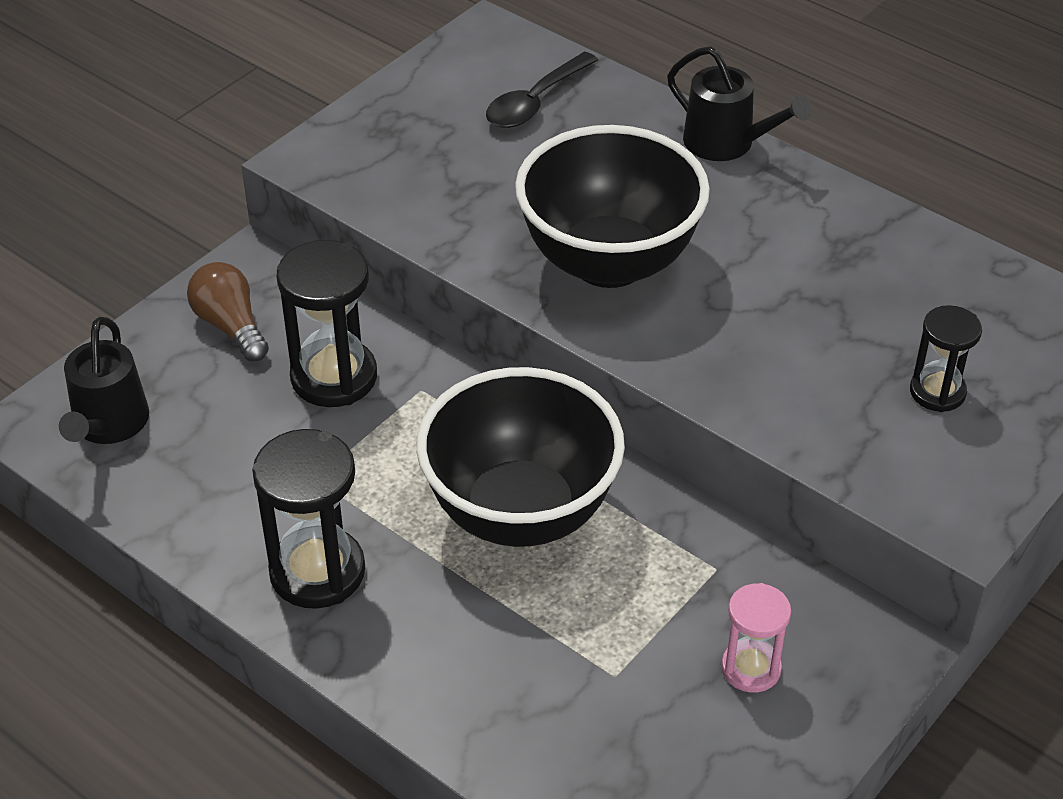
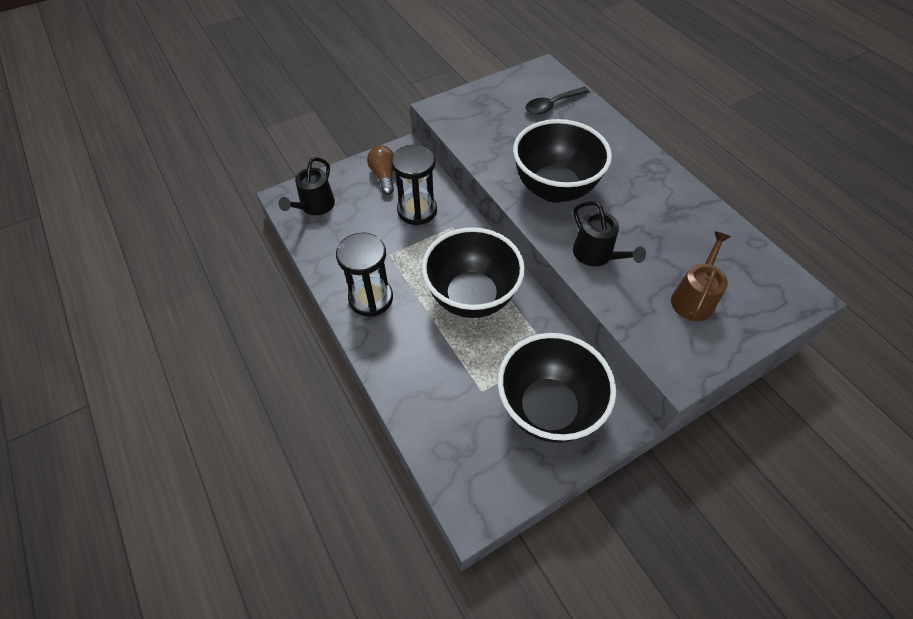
camera: 20 degrees right, 10 degrees up
(726, 143) = (635, 145): black watering can -> black watering can (596, 255)
(751, 668) = (548, 409): pink hourglass -> black bowl
(937, 392) = (693, 298): black hourglass -> brown watering can

